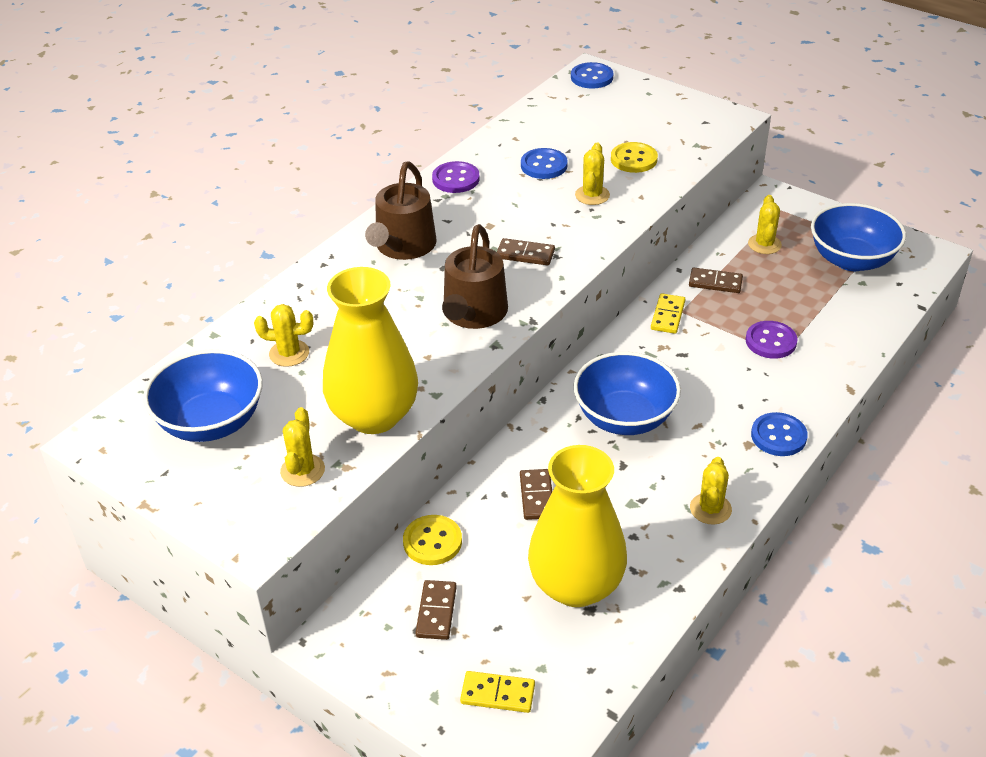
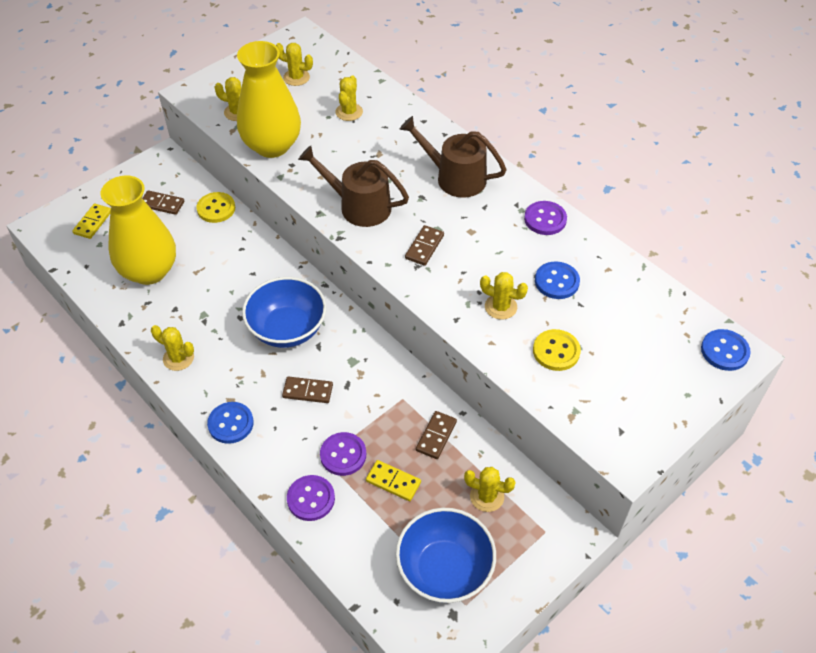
camera: 100 degrees right, 10 degrees up
(211, 422) = (296, 77): blue bowl -> yellow cactus
(537, 496) = (231, 265): brown domino -> brown domino (307, 391)
(667, 315) = (399, 387): yellow domino -> yellow domino (393, 481)
(833, 354) = (311, 499): none -> purple button

